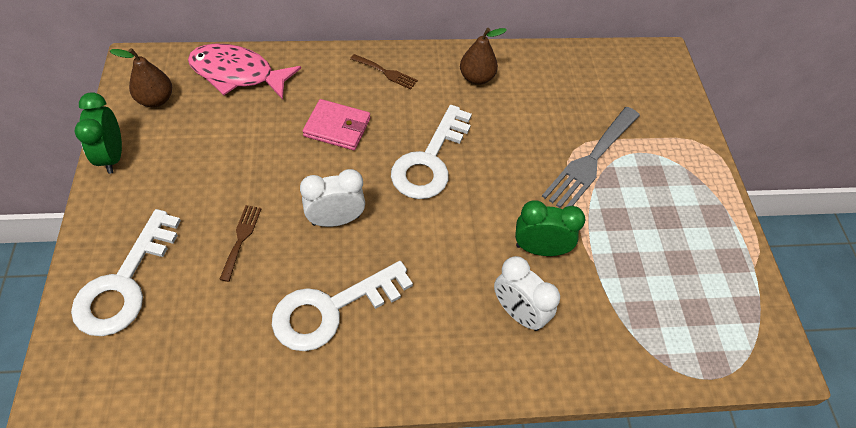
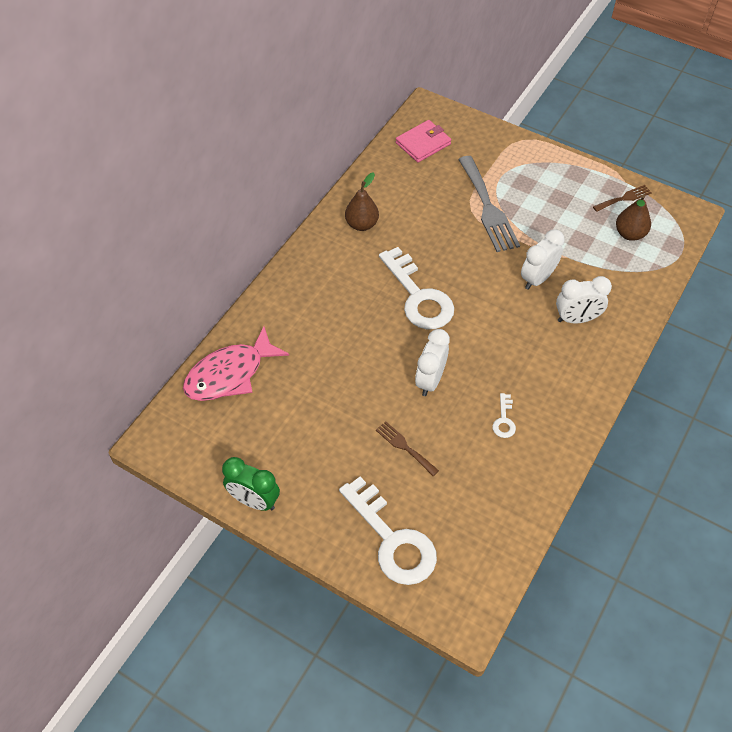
camera: 50 degrees left, 0 degrees up
(156, 100) = (212, 444): brown pear -> brown pear (629, 234)
(332, 309) = (504, 420): white key -> white key, size x0.43
(337, 127) = (342, 335): pink wallet -> pink wallet (423, 143)
(386, 72) = (310, 276): brown fork -> brown fork (624, 198)
(540, 249) = (537, 278): green clock -> white clock

